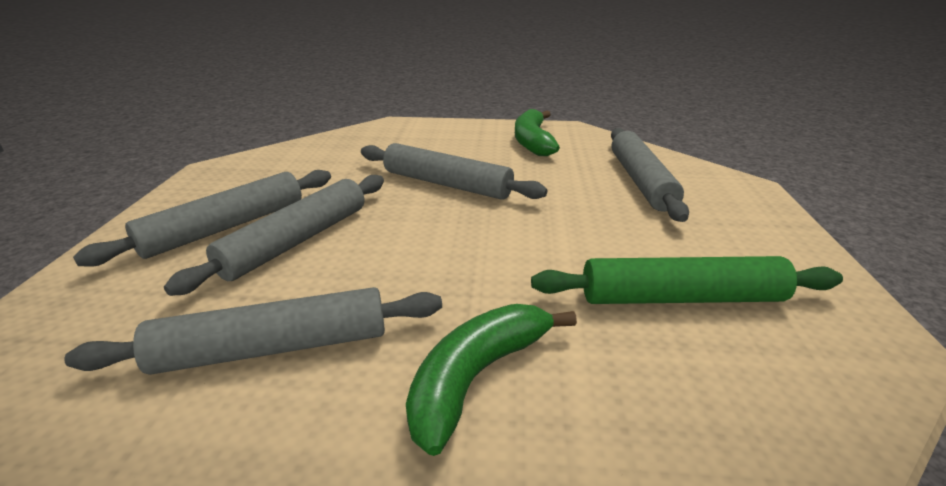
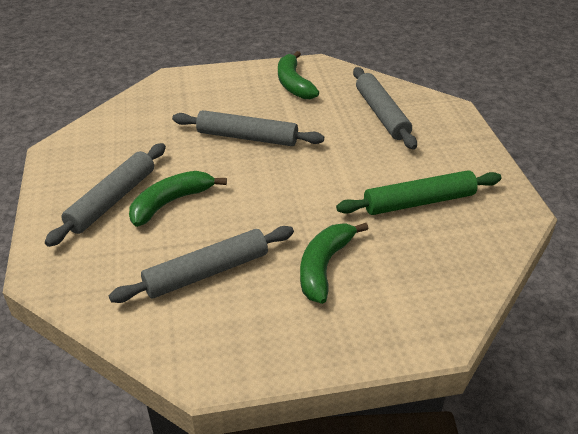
camera: 15 degrees left, 10 degrees up
(297, 241) = (171, 202): grey rolling pin -> green banana

